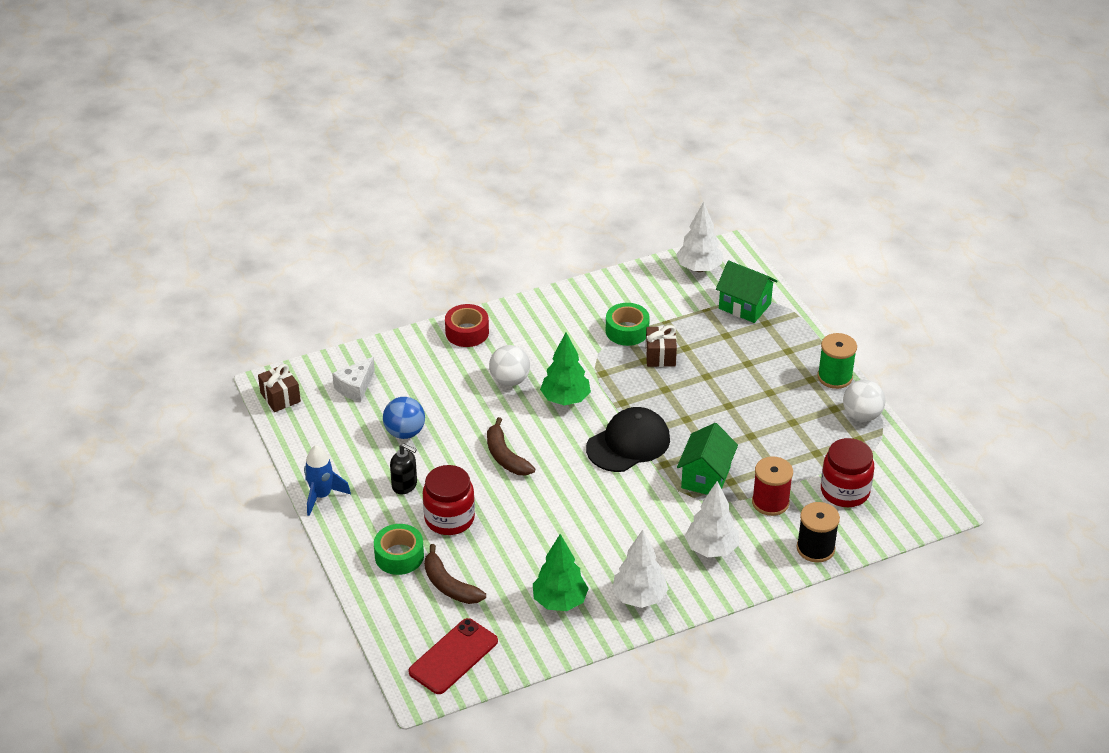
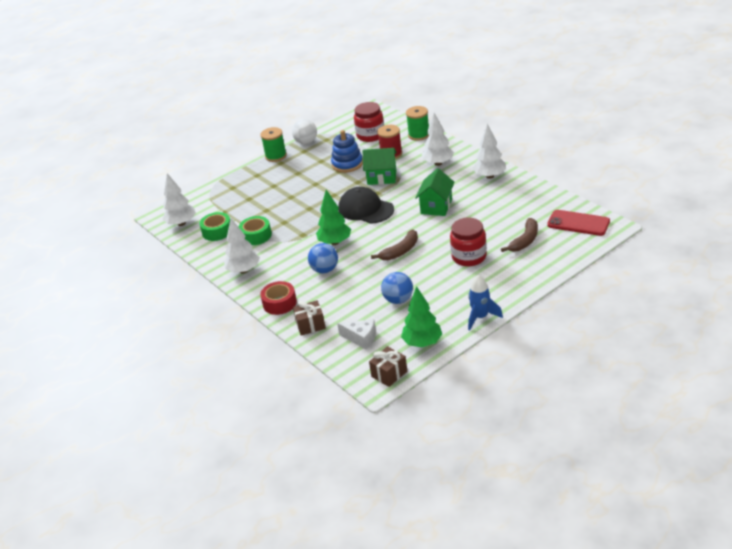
camera: 100 degrees left, 5 degrees down
(399, 556) = (514, 267): green tape -> green tape (217, 231)
(404, 485) = (449, 284): black soap dispenser -> none
(509, 380) = (325, 270): white ball -> blue ball
(554, 311) = (244, 270): none -> white tree
(559, 602) = (510, 200): green tree -> green tree (422, 343)
(660, 356) = (277, 217): brown gift -> brown gift (310, 325)
(744, 306) = (217, 198): green house -> green house (436, 206)
(766, 448) = (347, 164): none -> blue stacking toy
(815, 548) = (419, 135): black spool -> green spool

